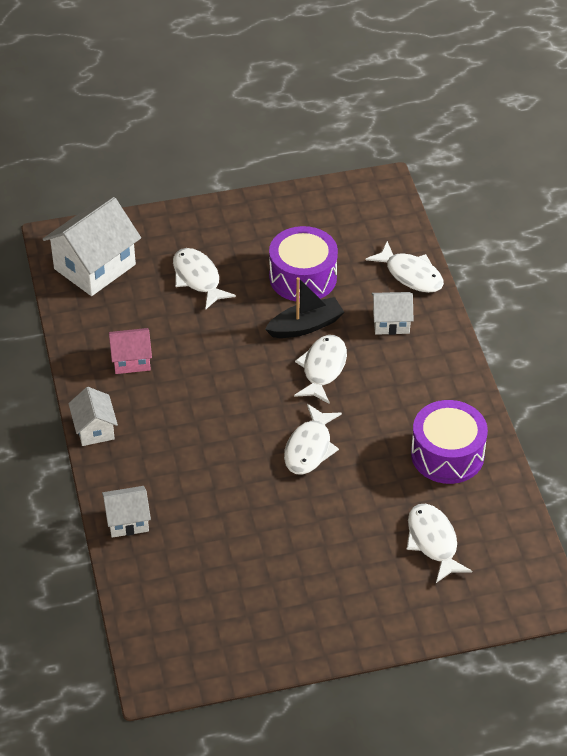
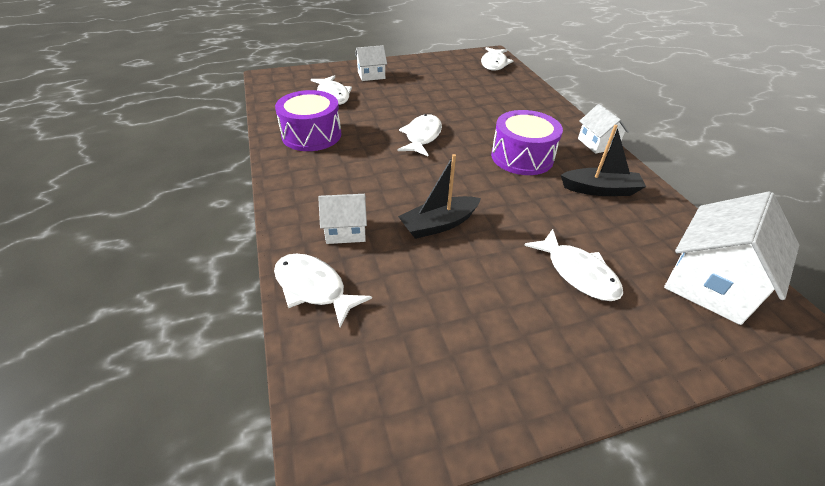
camera: 175 degrees right, 5 degrees down
(127, 521) = (540, 101): white house -> white house (371, 75)
(131, 360) = (600, 190): pink house -> black boat
(303, 277) = (450, 279): purple drum -> purple drum (522, 157)
(323, 369) = (416, 188): white fish -> white fish (494, 64)

